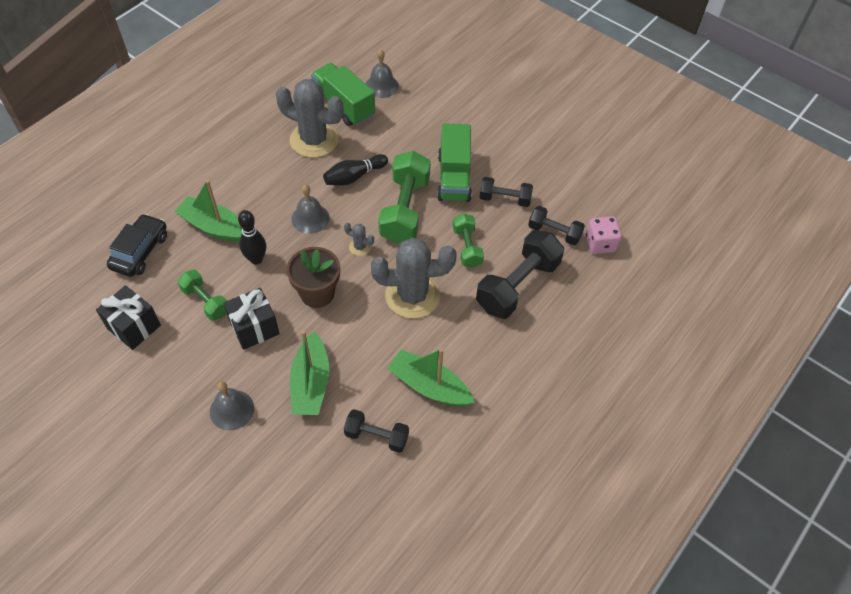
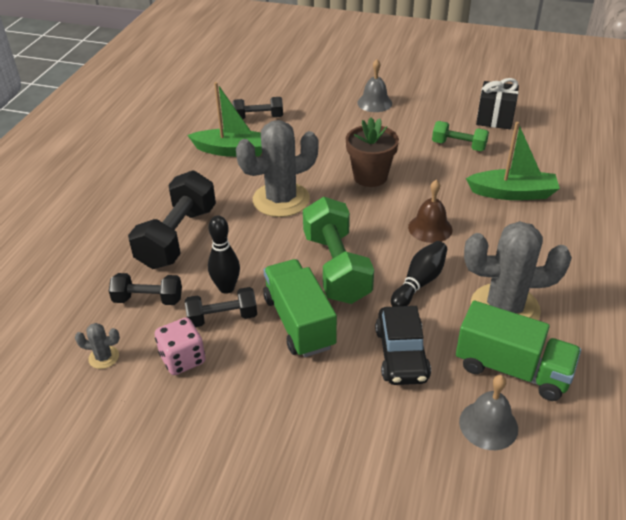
camera: 160 degrees right, 15 degrees down
(140, 251) = (553, 158): black car -> black car (401, 354)
(254, 328) = (402, 143): black gift -> none
(256, 259) = (448, 183): black bowling pin -> black bowling pin (226, 288)
(310, 218) = (430, 228): grey bell -> brown bell
(311, 383) = (329, 128): green boat -> none
(360, 247) = (359, 220): grey cactus -> grey cactus (104, 357)
(467, 247) = (246, 253): green dumbbell -> none
(600, 243) = (88, 305): pink dice -> pink dice (183, 359)

